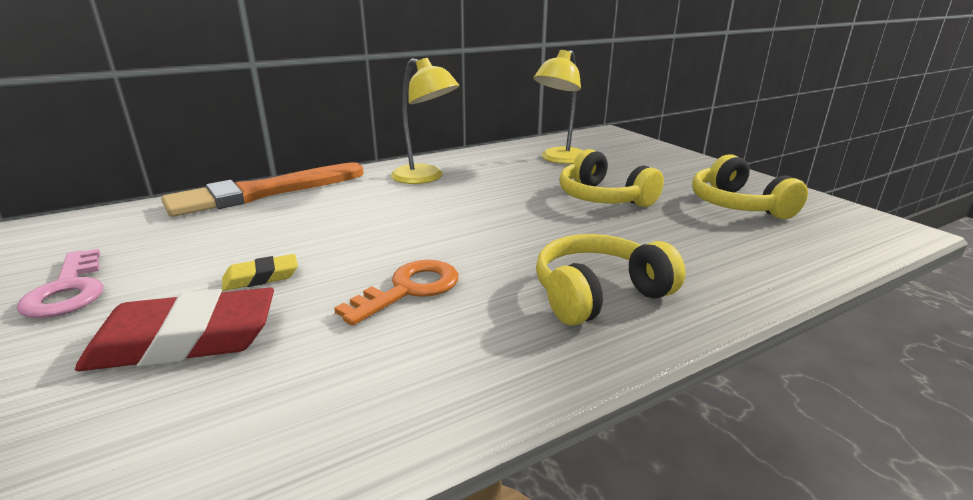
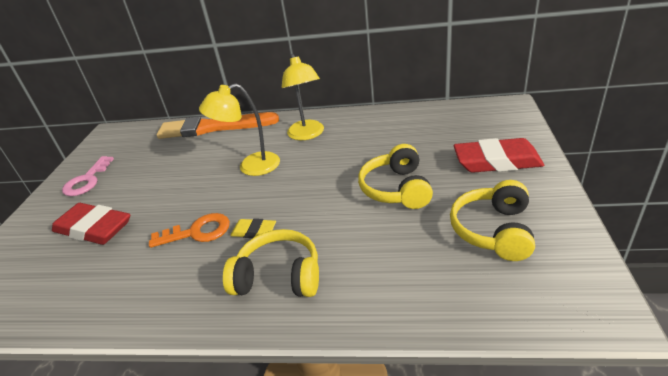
camera: 40 degrees right, 10 degrees up
(261, 277) = (151, 198): yellow eraser -> yellow eraser (254, 231)
(559, 159) = (421, 135): yellow lamp -> yellow lamp (251, 167)
(660, 165) = (497, 161): none -> red eraser

